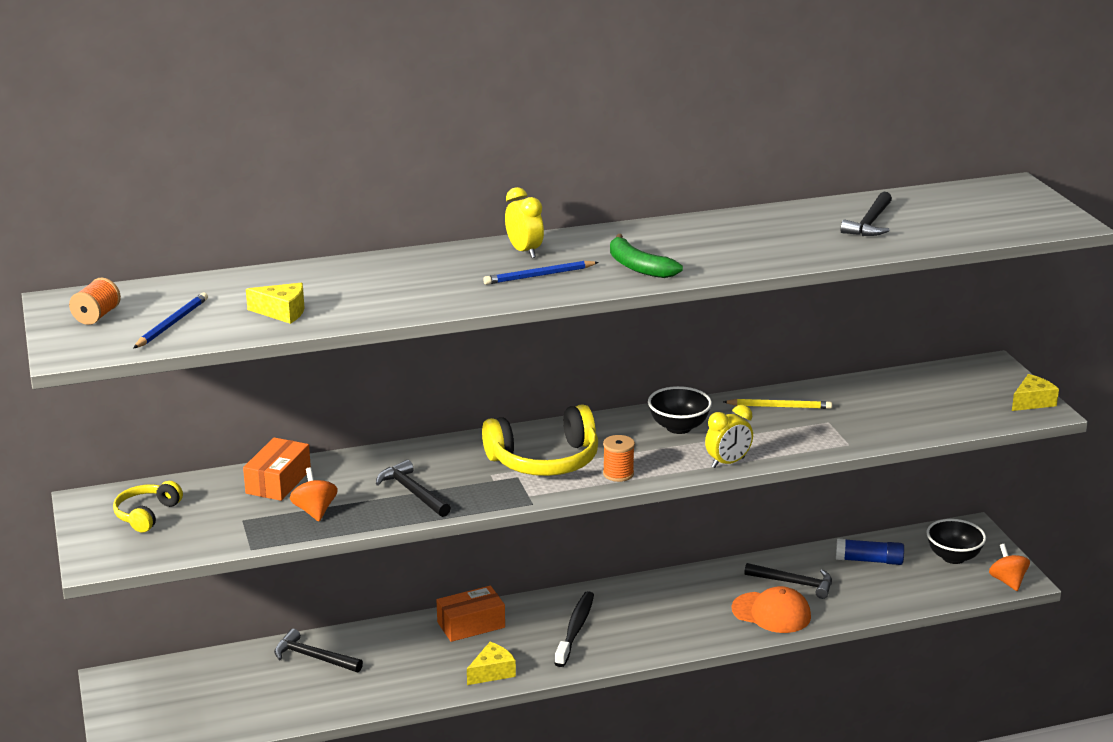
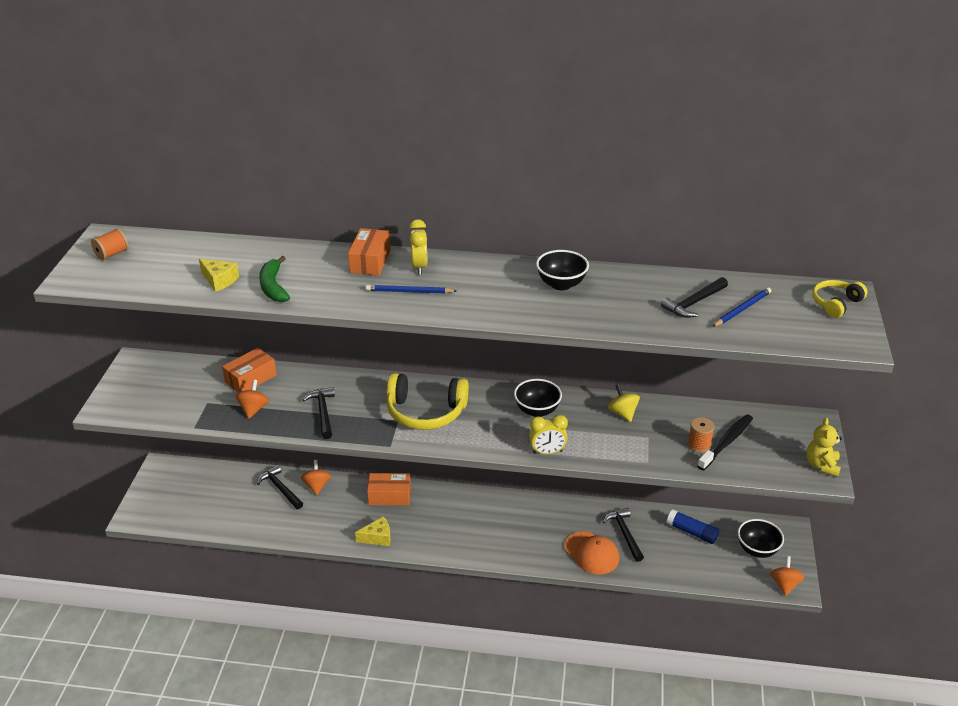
camera: 25 degrees right, 10 degrees up
(146, 514) = (158, 381): yellow headphones -> yellow headphones (835, 304)
(172, 324) = (147, 272): blue pencil -> blue pencil (742, 309)
(362, 640) = (317, 486): none -> orange spinning top
(457, 258) = (370, 261): none -> orange box
(575, 629) = (452, 522): black toothbrush -> black toothbrush (726, 442)
(618, 474) = (465, 438): orange spool -> orange spool (699, 445)
(638, 267) = (484, 301): green banana -> green banana (273, 287)
(708, 235) = (561, 284): none -> black bowl
(779, 406) = (622, 413): yellow pencil -> yellow spinning top
(794, 583) = (624, 534): black hammer -> black hammer turned 150 degrees counterclockwise
(1032, 402) = (822, 465): yellow cheese -> yellow teddy bear

